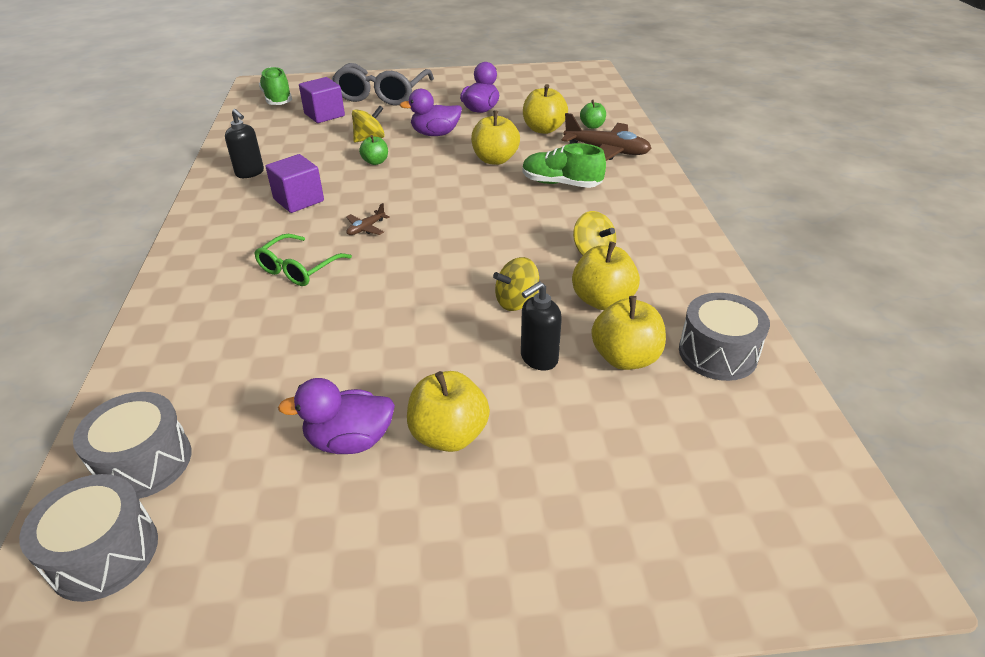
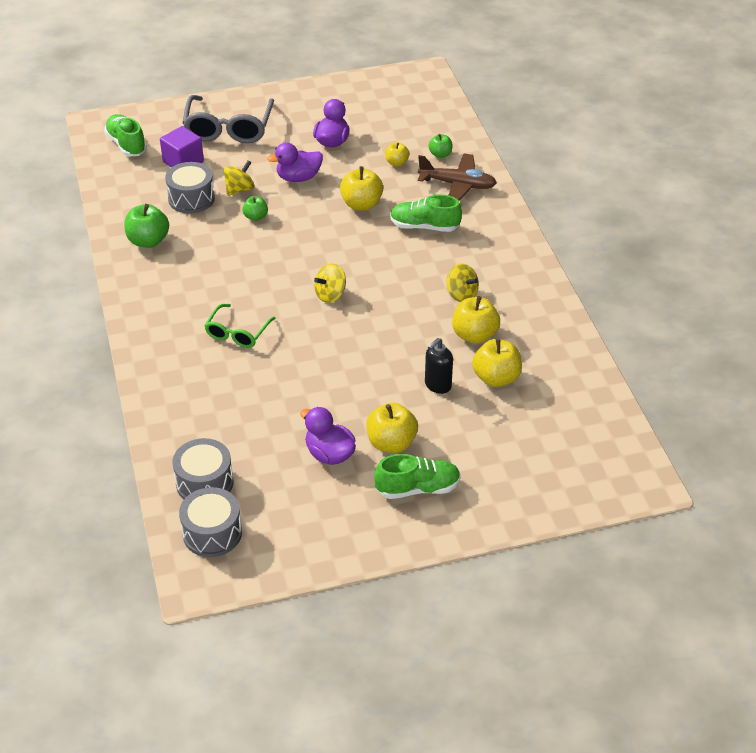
camera: 10 degrees left, 5 degrees up
(250, 173) = (148, 241): black soap dispenser -> green apple
(298, 200) = (206, 266): purple cube -> none
(349, 440) = (329, 454): purple duck -> purple duck turned 60 degrees clockwise
(366, 228) = (275, 289): brown plane -> none
(469, 518) = (417, 488): none -> green shoe
(516, 301) = (412, 343): yellow spinning top -> yellow spinning top (330, 295)
(543, 129) = (396, 163): yellow apple -> yellow apple, size x0.59
(717, 353) = (557, 367): grey drum -> grey drum (191, 199)

